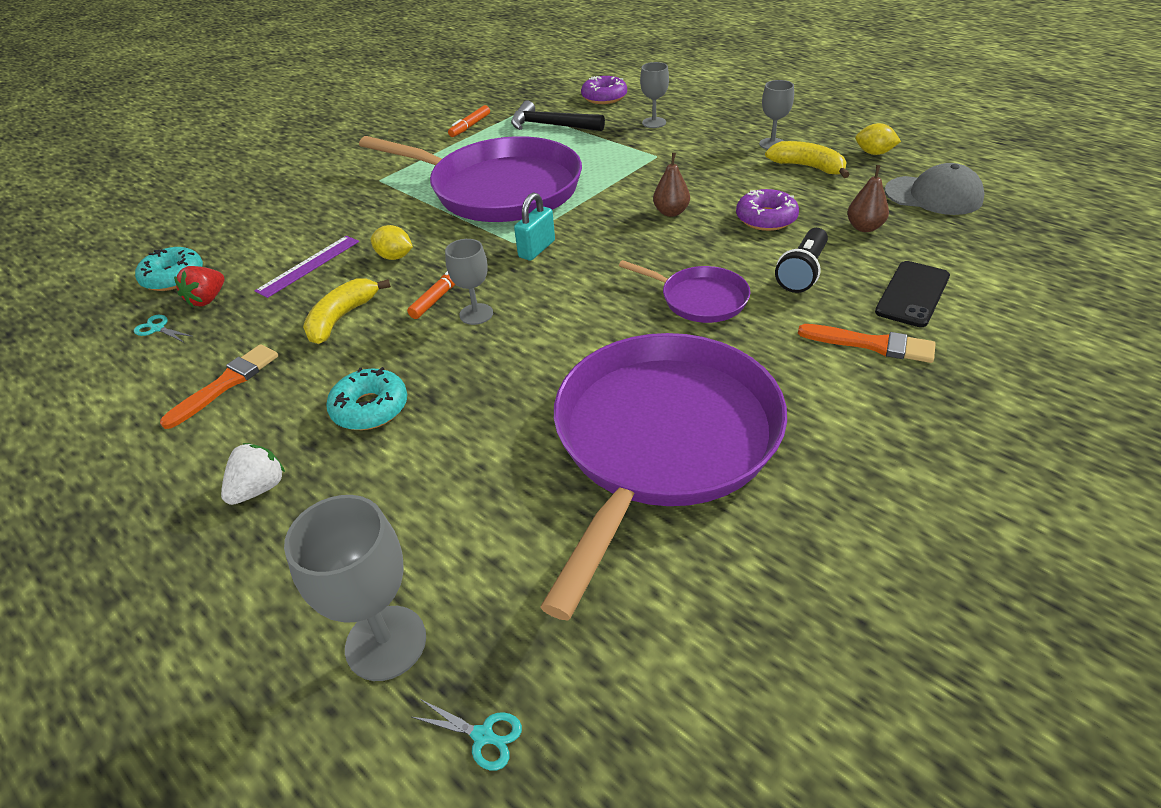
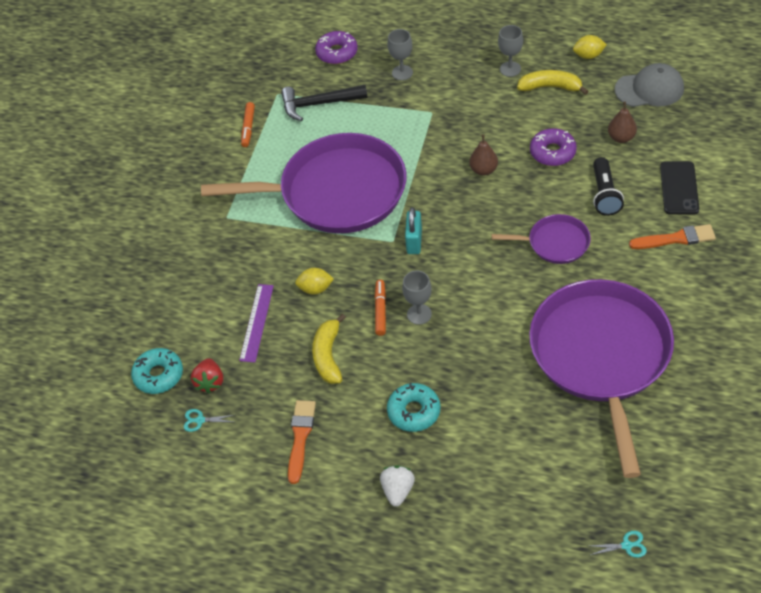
camera: 25 degrees left, 10 degrees up
(386, 642) = (547, 531): grey goblet -> none

